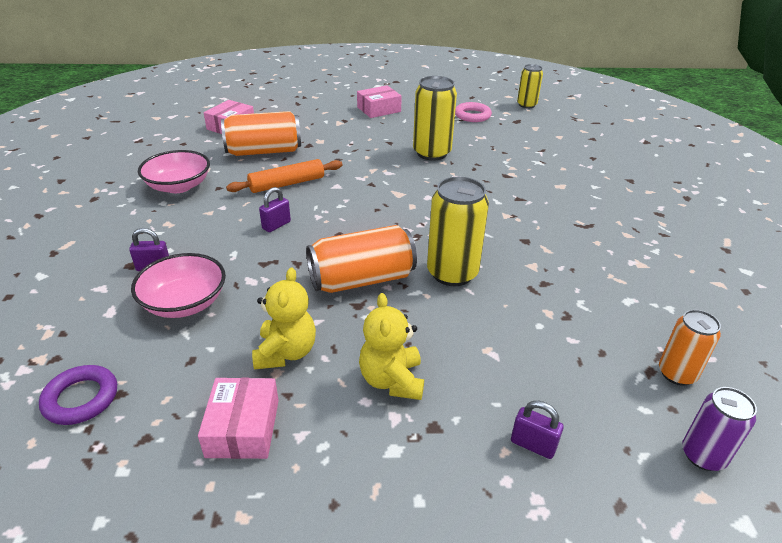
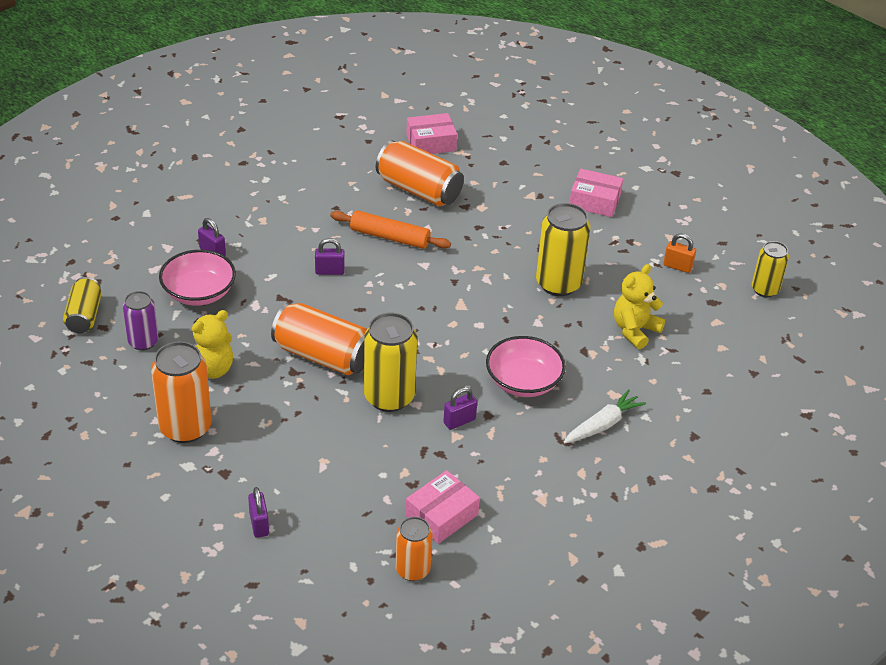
camera: 45 degrees right, 5 degrees up
(81, 398) = (84, 316): purple ring -> yellow can
(178, 186) = (310, 187): pink bowl -> pink bowl (523, 382)
(243, 428) = (136, 393): pink box -> pink box (441, 515)
(338, 418) = (185, 427): none -> orange can
(392, 380) = (242, 431): yellow teddy bear -> yellow teddy bear (635, 330)
(472, 115) = (677, 266): pink ring -> orange padlock
(518, 256) = (459, 421): none -> purple padlock
(586, 203) = (603, 425): none -> white carrot
(703, 455) = (339, 610): purple can -> purple can (143, 342)

